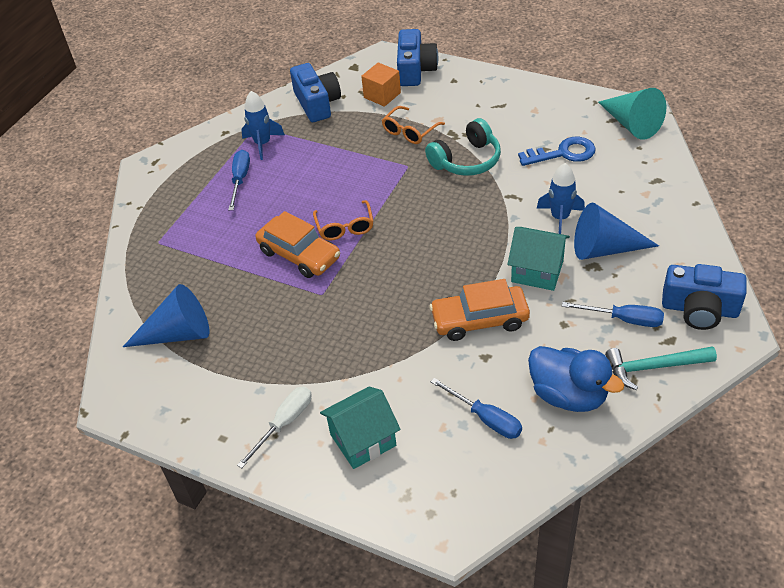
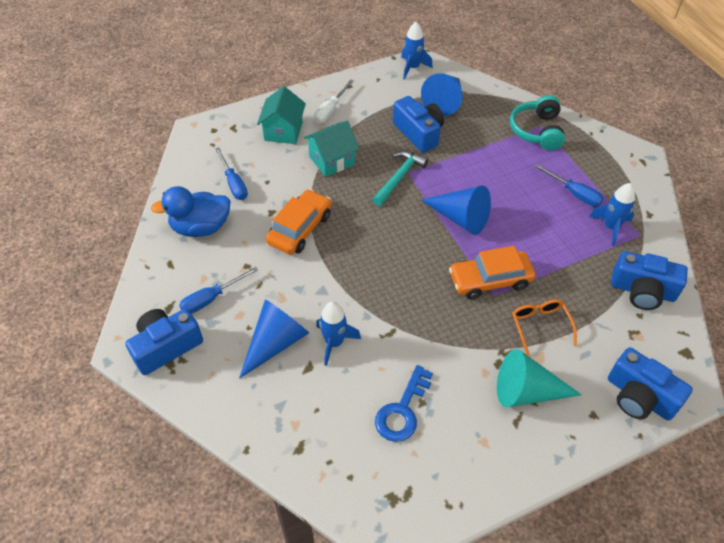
camera: 125 degrees right, 5 degrees up
(133, 401) = (412, 68): none -> blue rocket
(253, 322) = (419, 133): none -> blue camera
(284, 423) = (330, 110): white screwdriver -> white screwdriver turned 45 degrees clockwise
(299, 254) = (457, 181): orange car -> orange car (490, 280)
(345, 227) = (460, 218): orange glasses -> blue cone
(382, 95) = (616, 343): orange cube -> none
(466, 160) = (463, 336): turquoise headphones -> turquoise headphones (537, 131)
(486, 418) = (233, 183): blue screwdriver -> blue screwdriver turned 105 degrees counterclockwise
(537, 271) = (302, 287): turquoise house -> turquoise house (332, 160)
(631, 124) = (385, 503): turquoise cone -> turquoise cone (526, 392)
(653, 367) = (165, 281): turquoise hammer -> turquoise hammer (399, 177)

